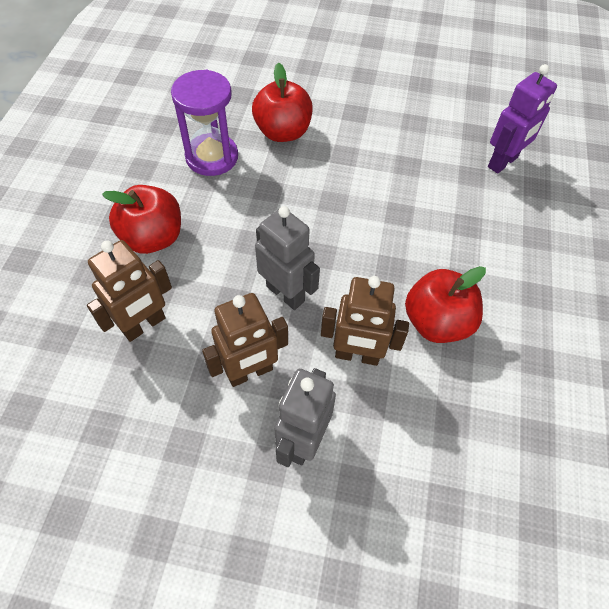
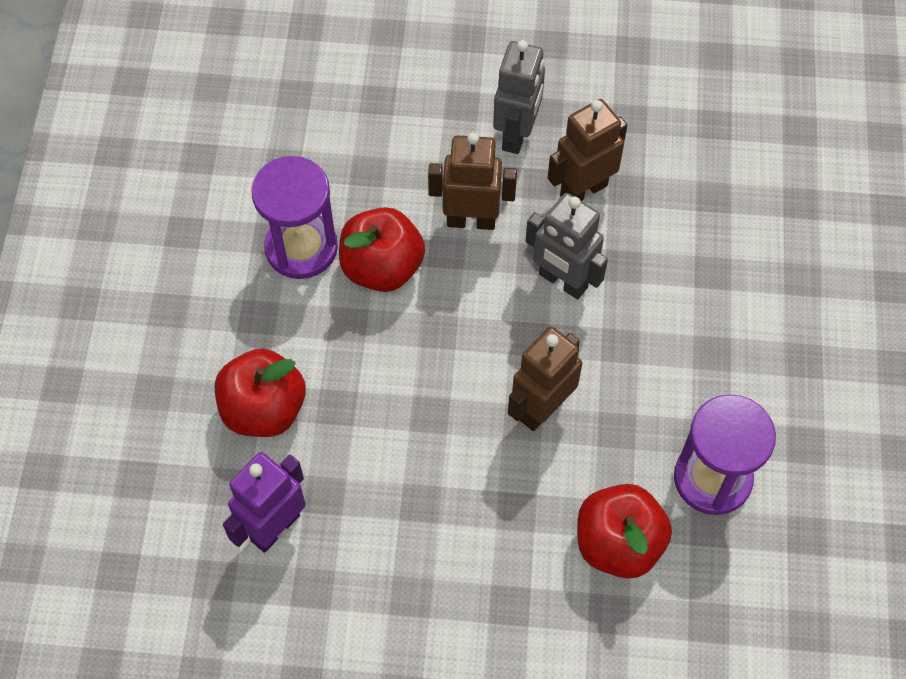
camera: 175 degrees right, 5 degrees up
(144, 325) = (713, 225): brown robot -> brown robot (541, 408)
(153, 238) = (746, 335): red apple -> red apple (264, 409)
(509, 348) = (301, 248): none -> purple hourglass

